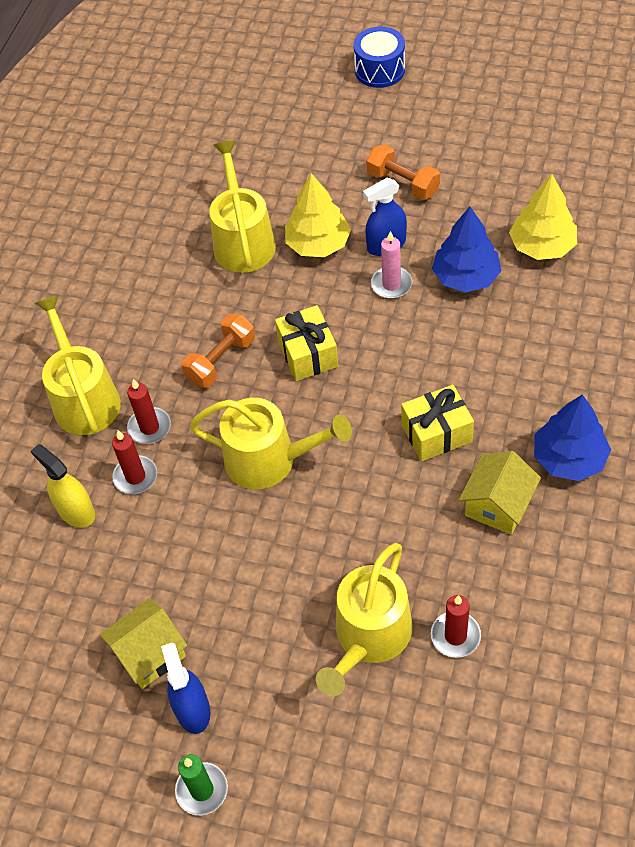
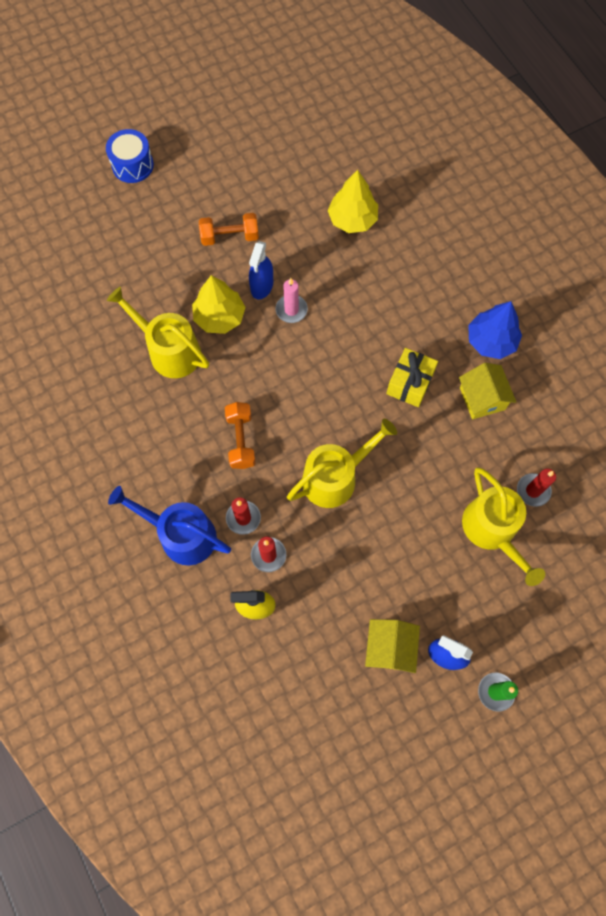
camera: 50 degrees left, 15 degrees up
(84, 398) = (181, 535): yellow watering can -> blue watering can
(308, 354) = (288, 393): yellow gift -> none
(466, 277) = (329, 272): blue tree -> none

